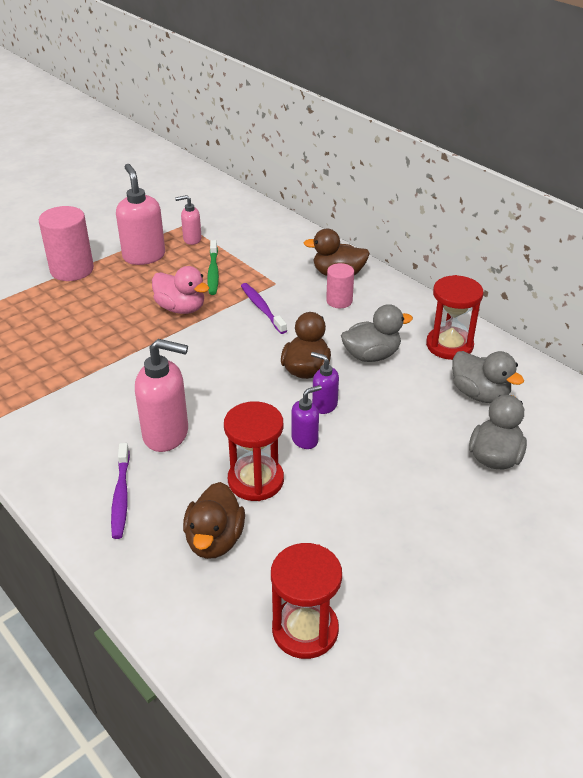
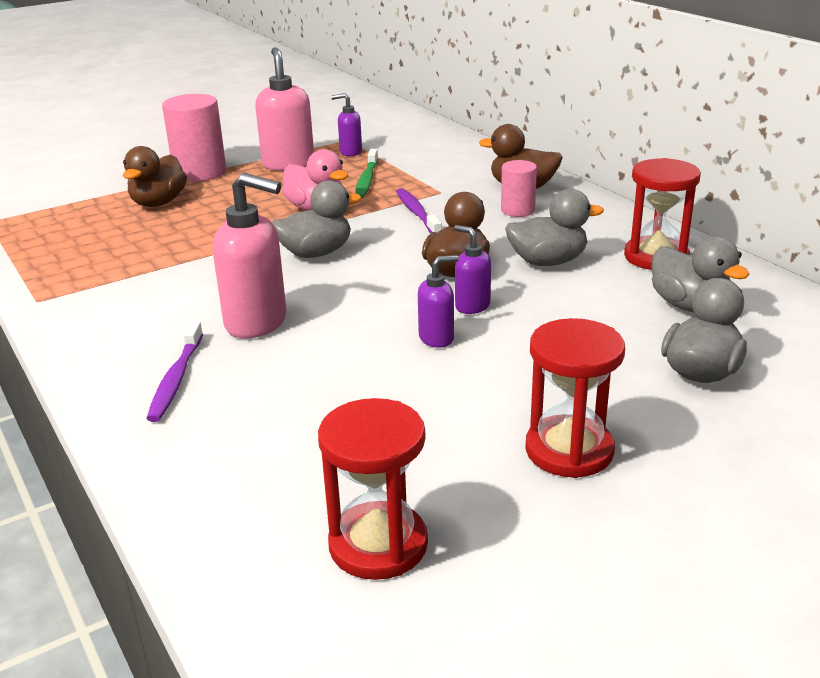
camera: 10 degrees right, 10 degrees down
(192, 239) = (350, 152): pink soap dispenser -> purple soap dispenser
(193, 357) = (316, 253): none -> grey duck
(215, 540) = (282, 433): brown duck -> brown duck (158, 203)
(255, 480) = (358, 375): red hourglass -> red hourglass (569, 450)

